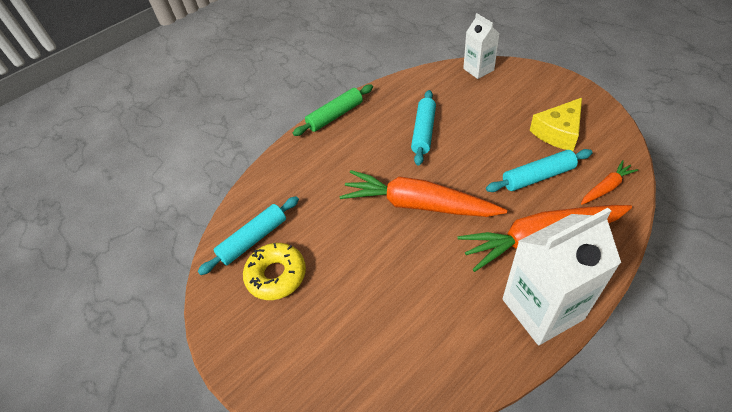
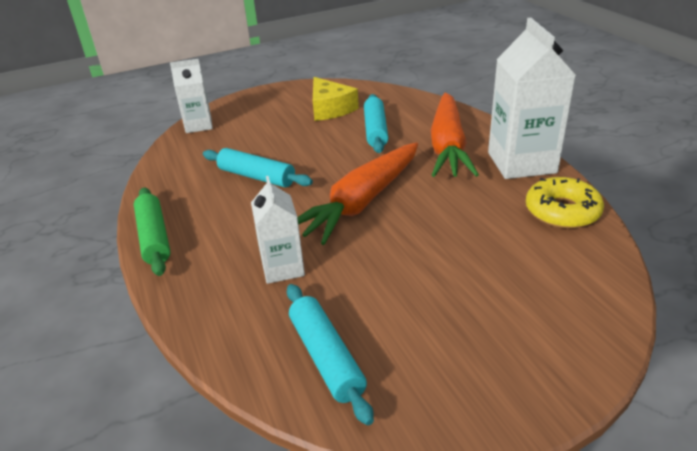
camera: 75 degrees left, 15 degrees down
(276, 275) = (405, 339): yellow donut -> yellow donut (562, 211)
(326, 188) = (282, 268): none -> white carton
(606, 187) = (410, 106): orange carrot -> none

